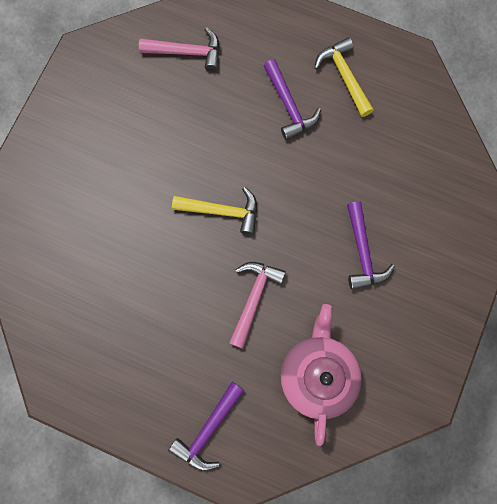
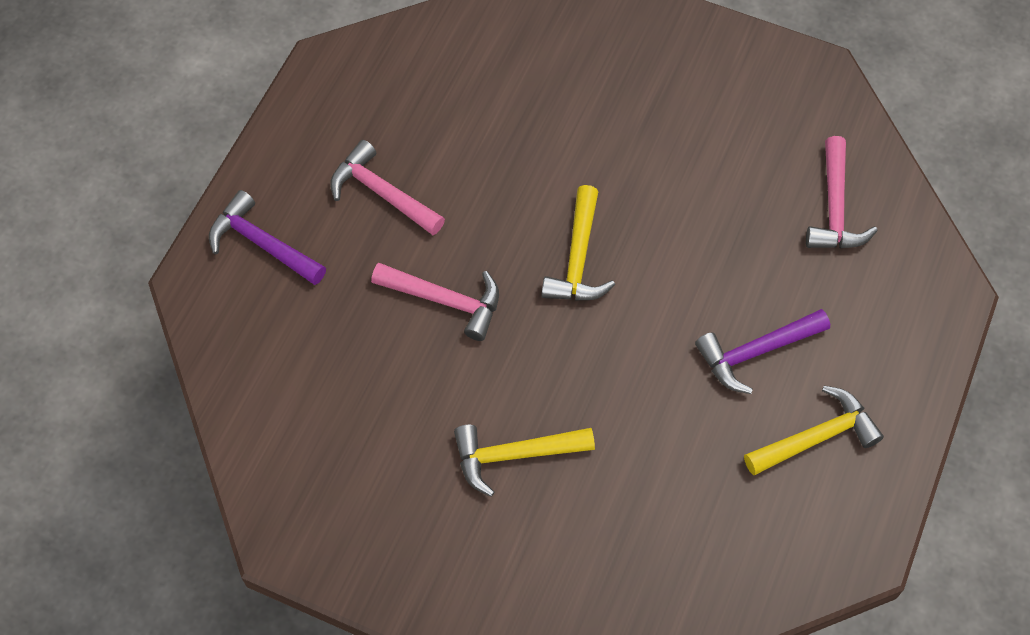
camera: 90 degrees right, 15 degrees down
(168, 345) = (381, 193): none -> pink hammer
(317, 374) = (330, 385): pink teapot -> none
(362, 253) = (514, 455): purple hammer -> yellow hammer

